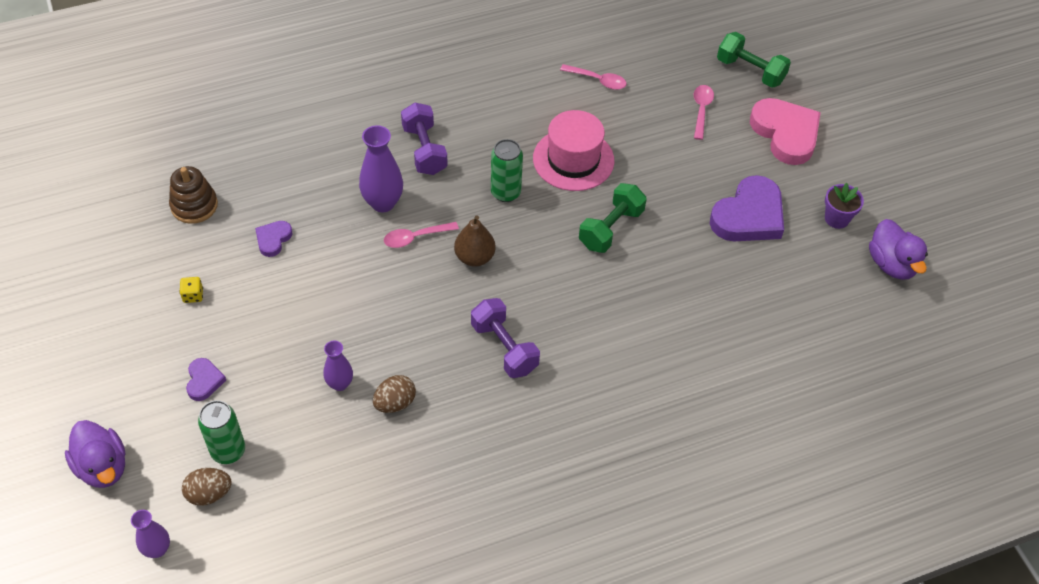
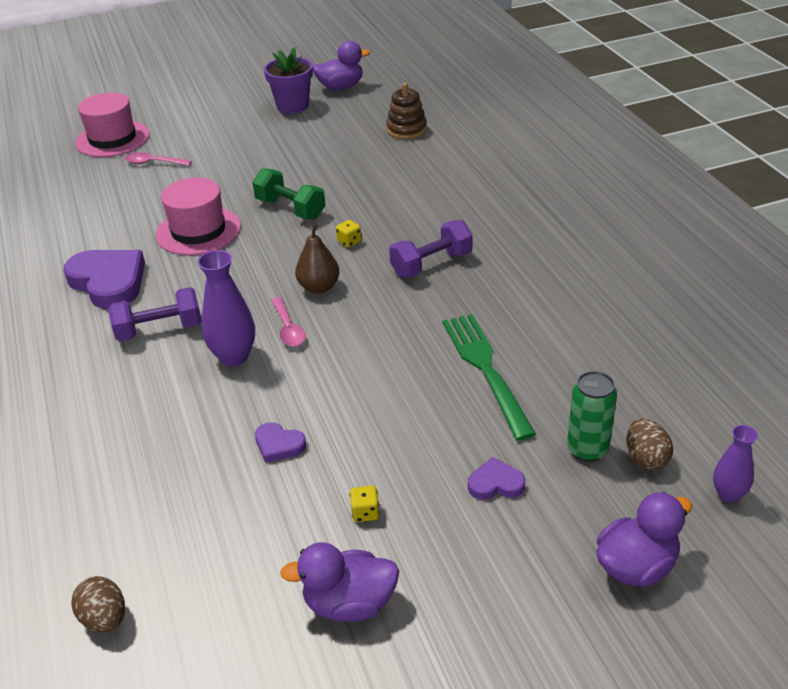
camera: 85 degrees left, 15 degrees down
(115, 287) = (349, 604): none -> purple duck
(194, 205) = (209, 533): brown stacking toy -> brown stacking toy (406, 130)
(340, 384) = (486, 370): purple vase -> green fork
(395, 403) = (504, 329): brown egg -> brown egg (105, 619)
(505, 193) = (234, 271): green can -> none
(548, 279) = (349, 242): none -> yellow dice
(598, 80) = (93, 218): pink spoon -> none
(749, 216) = (284, 142): purple heart -> purple heart (109, 282)
(750, 71) = (112, 139): green dumbbell -> pink hat
(785, 133) = (194, 124): pink heart -> none
(836, 218) = (293, 106): purple flower pot -> purple flower pot, size x1.54

